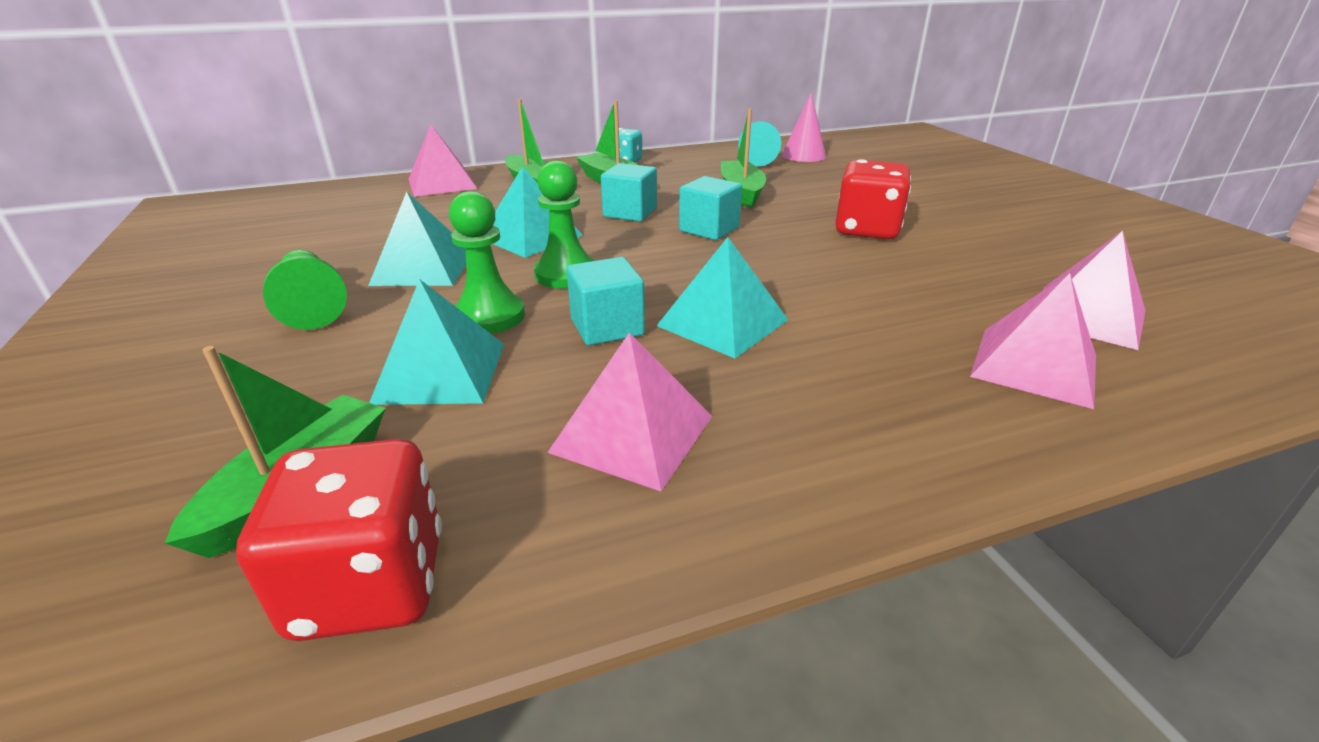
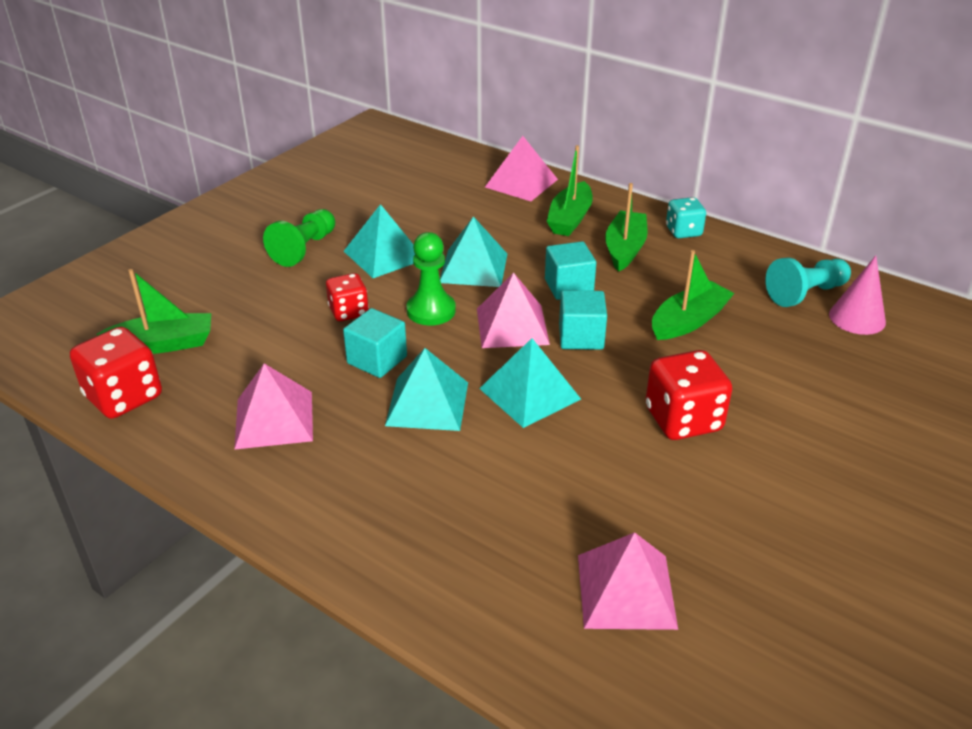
camera: 55 degrees right, 5 degrees up
(440, 372) = (277, 329): turquoise pyramid -> turquoise pyramid (529, 393)
(489, 316) = (349, 312): green pawn -> red dice
(1034, 366) = (499, 570): pink pyramid -> pink pyramid (512, 326)

